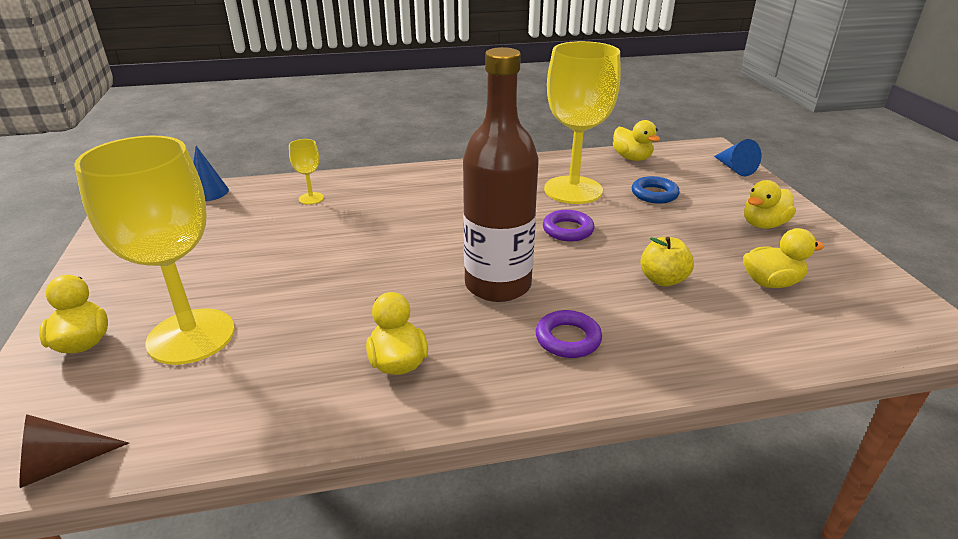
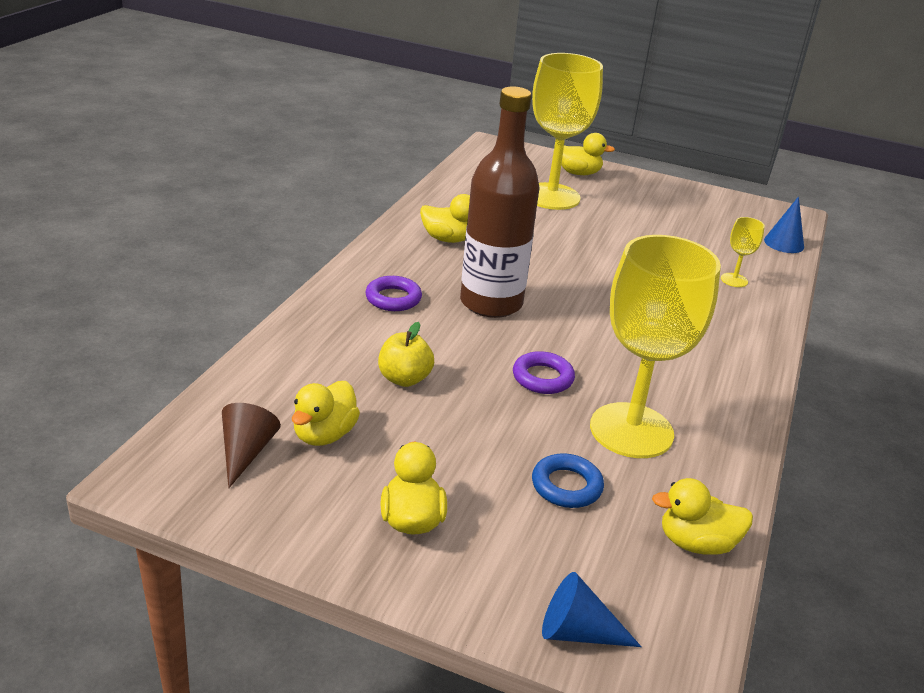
camera: 120 degrees right, 0 degrees up
(62, 464) = (476, 157): brown cone -> brown cone (246, 452)

